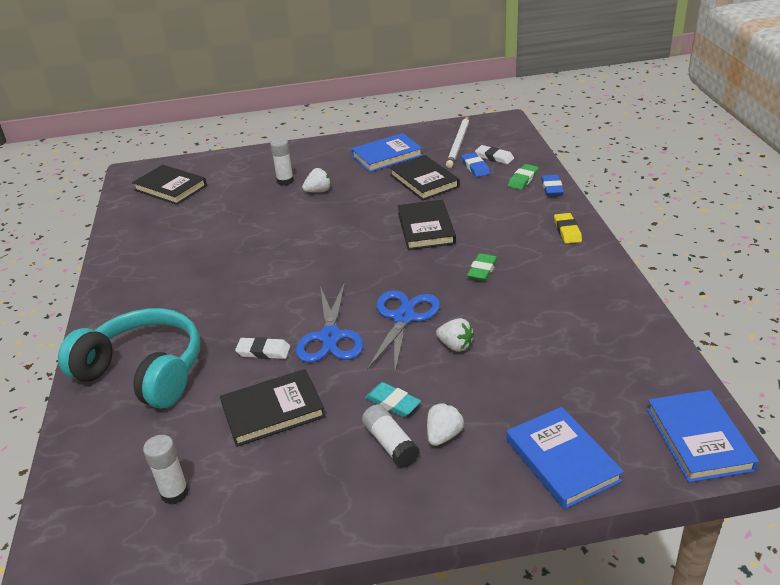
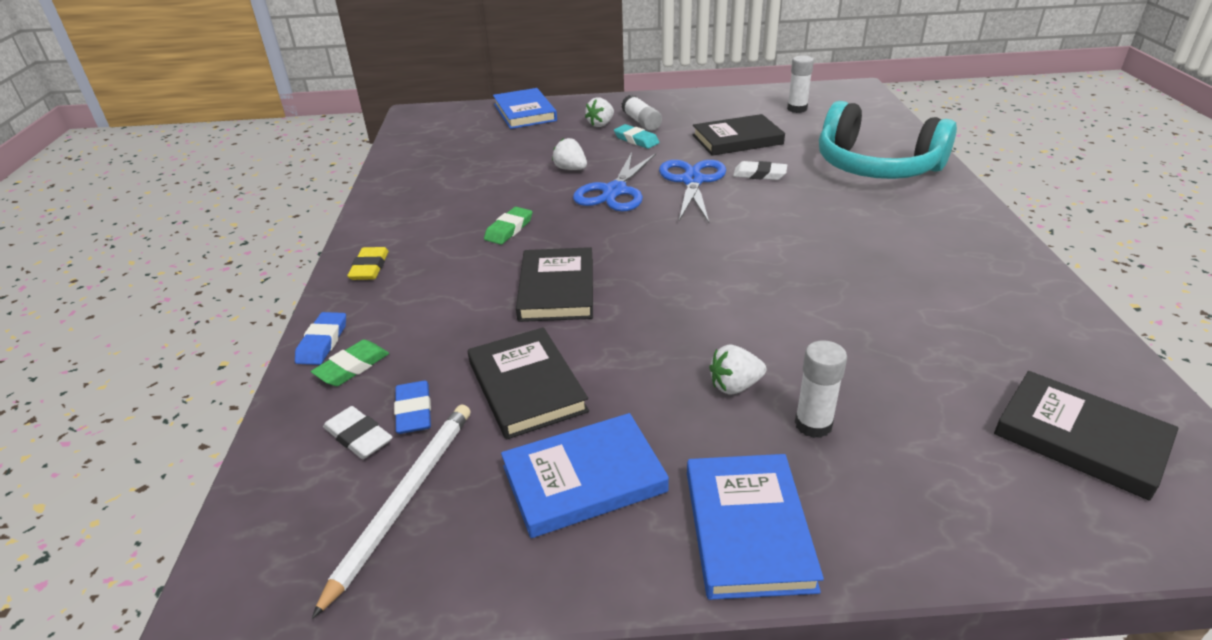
camera: 175 degrees left, 0 degrees up
(698, 439) = (427, 117): blue book -> blue book (748, 529)

